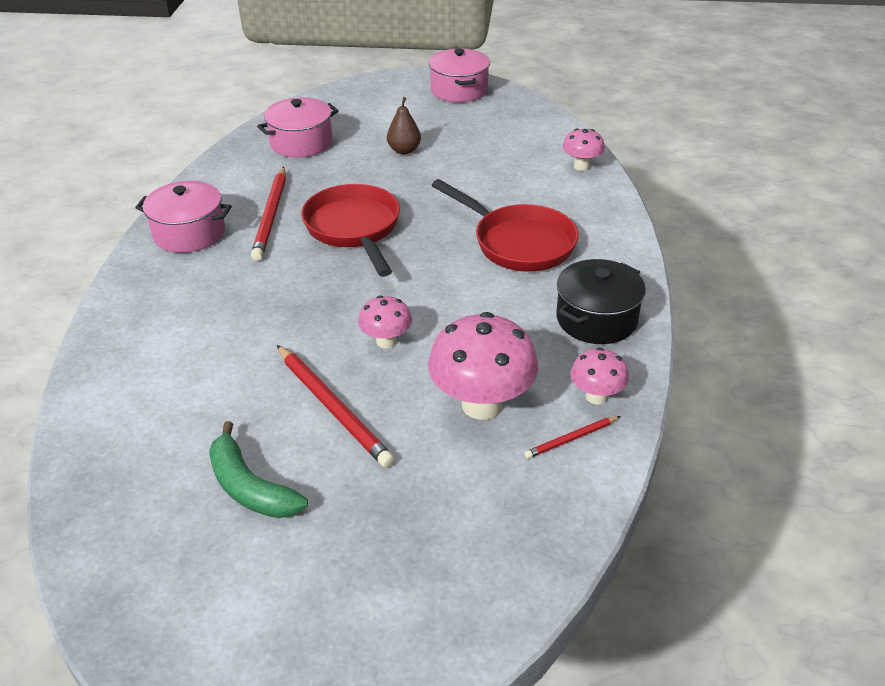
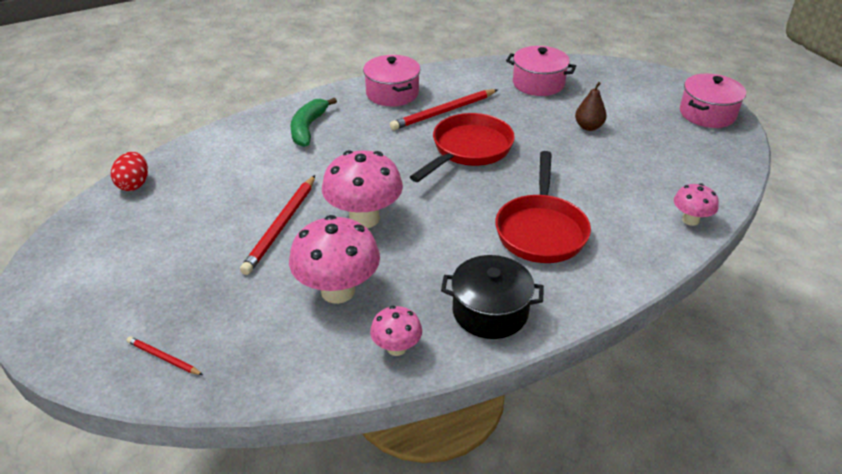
camera: 55 degrees right, 0 degrees up
(93, 516) = (134, 184): none -> red egg
(250, 487) = (190, 227): green banana -> green banana (308, 128)
(386, 341) = (364, 218): pink mushroom -> pink mushroom, size x1.85
(571, 439) = (338, 353): red pencil -> red pencil (163, 358)

